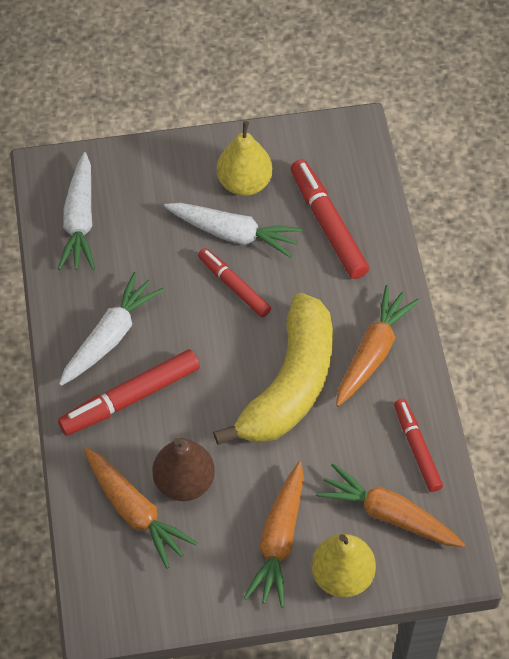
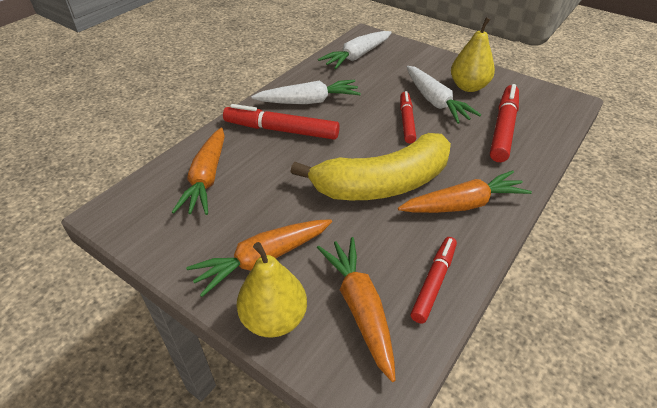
camera: 45 degrees right, 15 degrees down
(184, 482) = (253, 185): brown pear -> none

